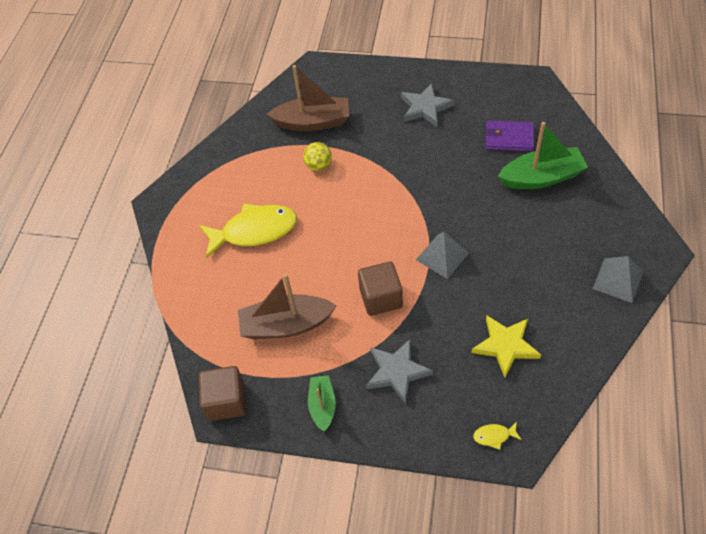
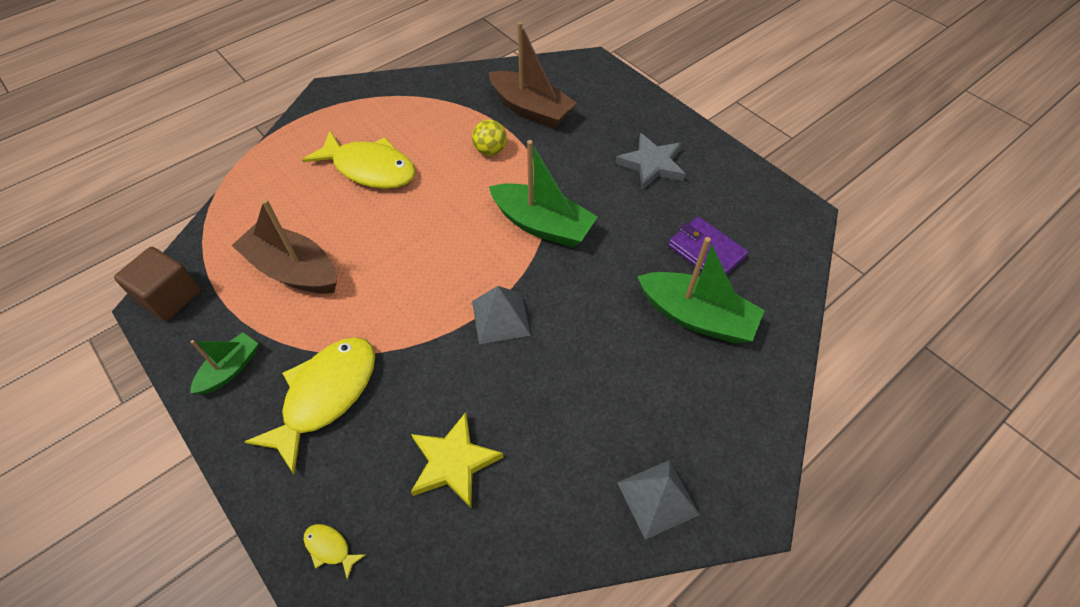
camera: 35 degrees right, 0 degrees up
(381, 298) = (398, 312): brown cube -> none
(397, 372) = (326, 395): grey star -> yellow fish
(404, 188) = (542, 225): none -> green boat

